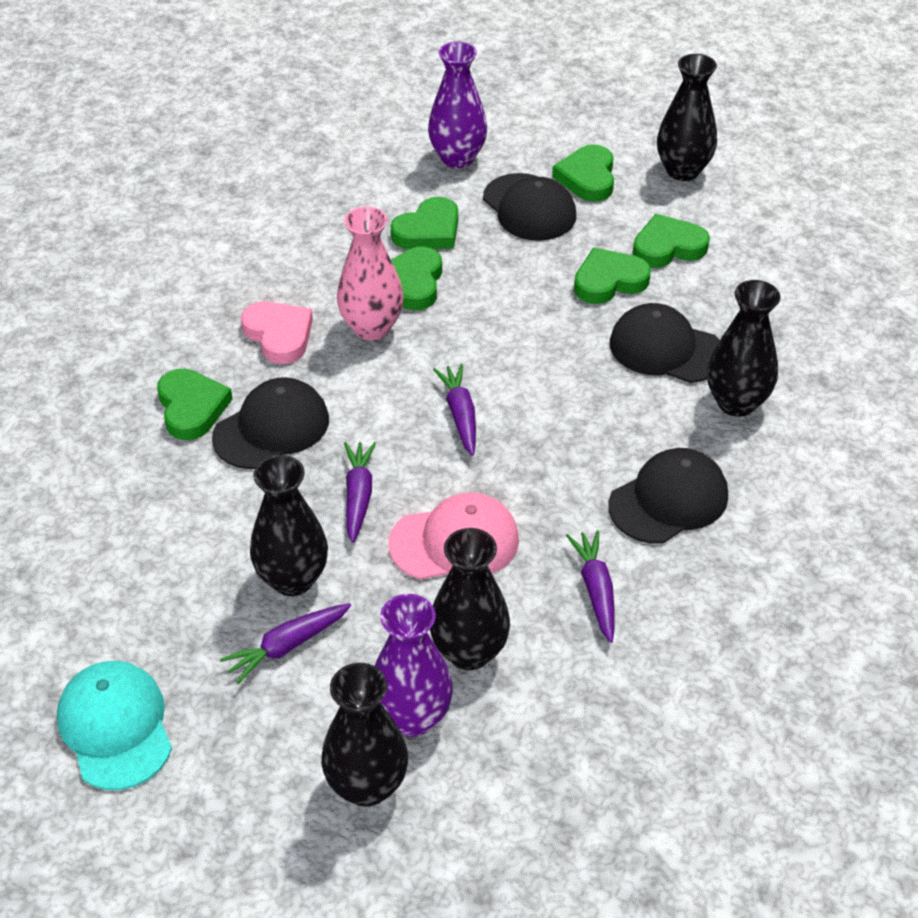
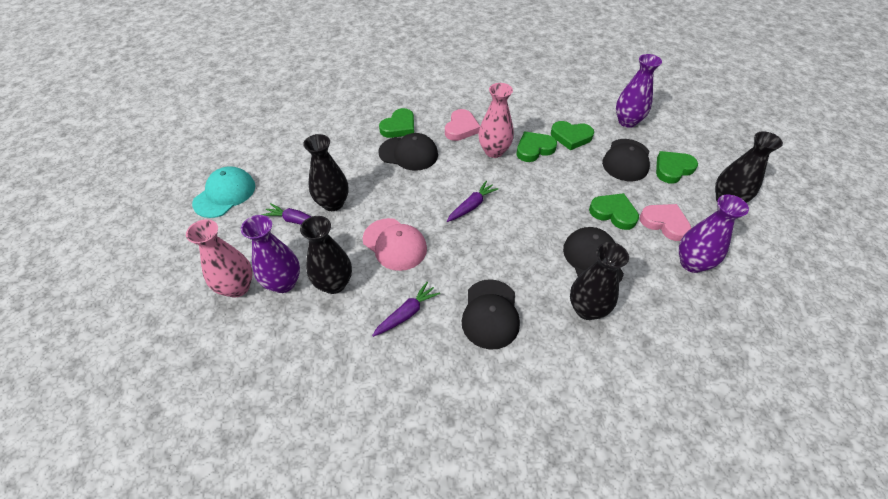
camera: 55 degrees right, 5 degrees up
(358, 496) = (394, 199): purple carrot -> none
(367, 785) = (237, 287): black vase -> pink vase
(668, 247) = (664, 223): green heart -> pink heart
(669, 500) = (490, 314): black cap -> black cap turned 75 degrees clockwise
(747, 266) = (691, 263): none -> purple vase

